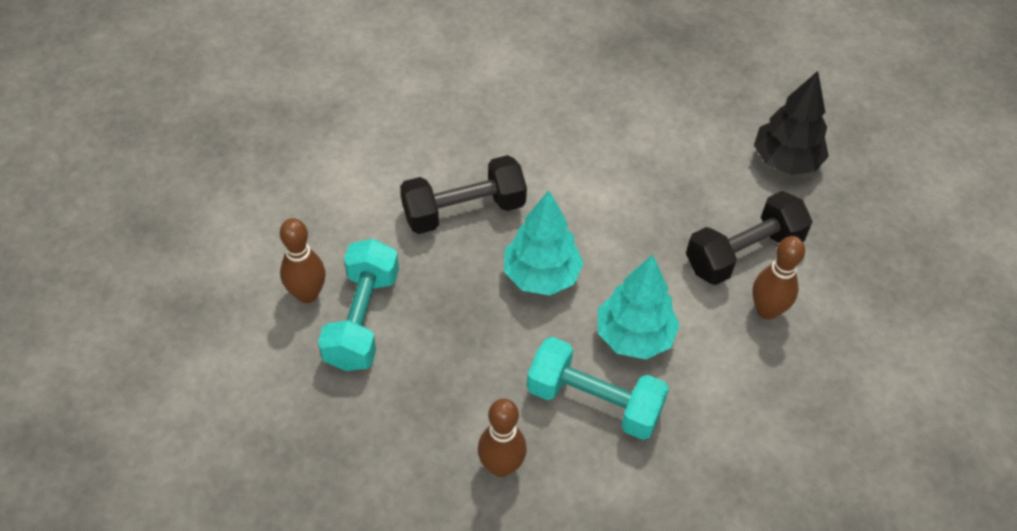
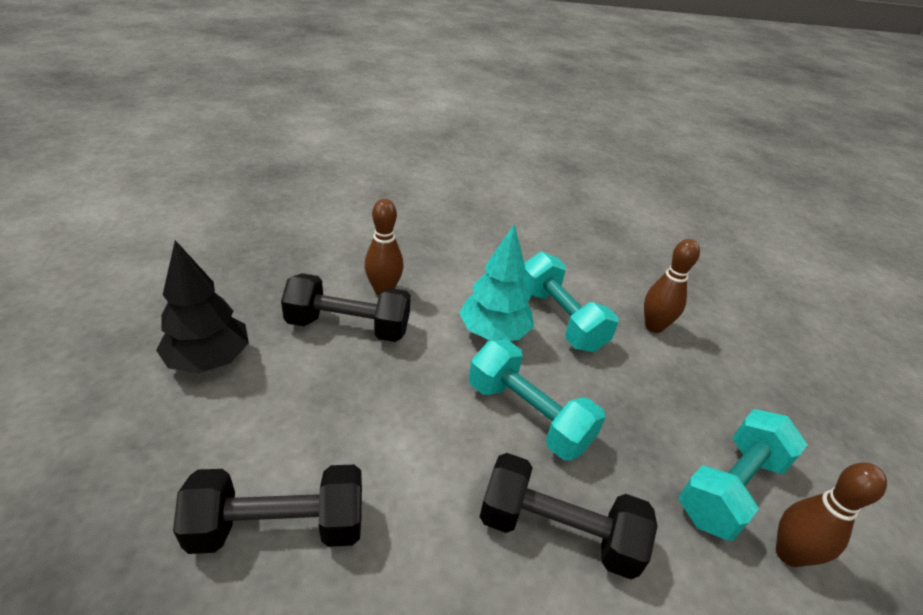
camera: 145 degrees left, 15 degrees down
(541, 276) = (528, 415): turquoise tree -> turquoise dumbbell
(614, 114) = (279, 526): none -> black dumbbell

